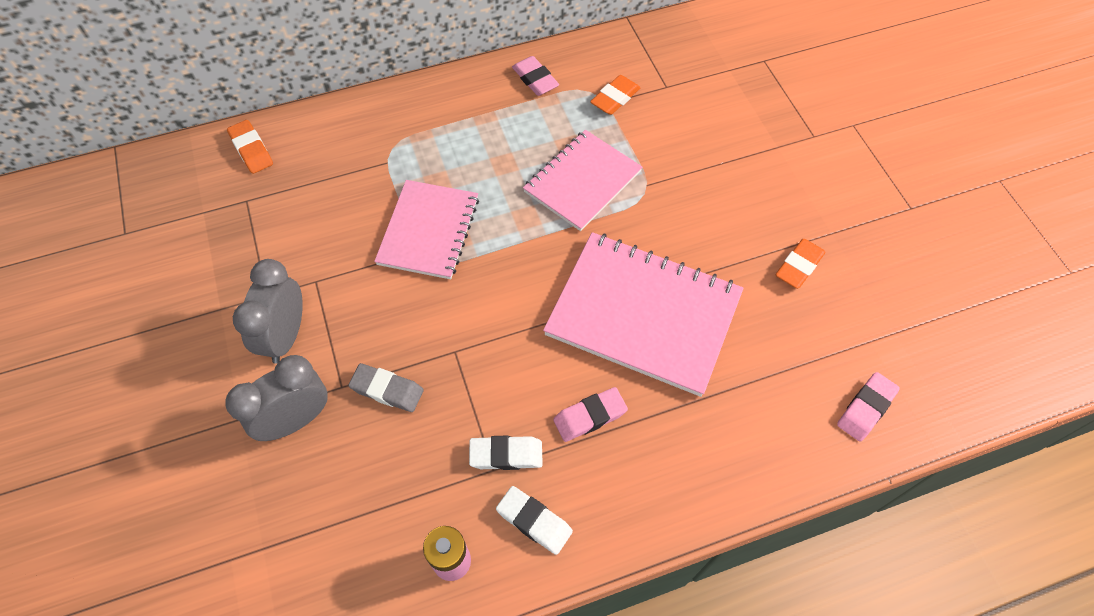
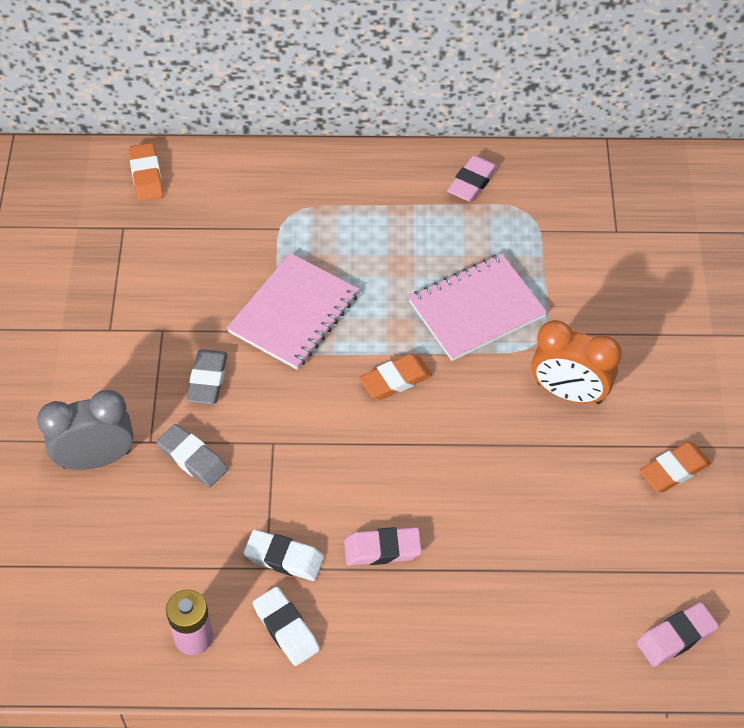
camera: 20 degrees right, 5 degrees down
(286, 336) = (114, 375): grey clock -> none
(374, 313) = (207, 380): none -> grey eraser
(535, 79) = (472, 182): pink eraser -> pink eraser turned 45 degrees clockwise
(615, 98) = (552, 228): orange eraser -> orange eraser (395, 380)
(643, 314) = (481, 467): pink notebook -> none
(687, 228) = (569, 393): none -> orange clock

